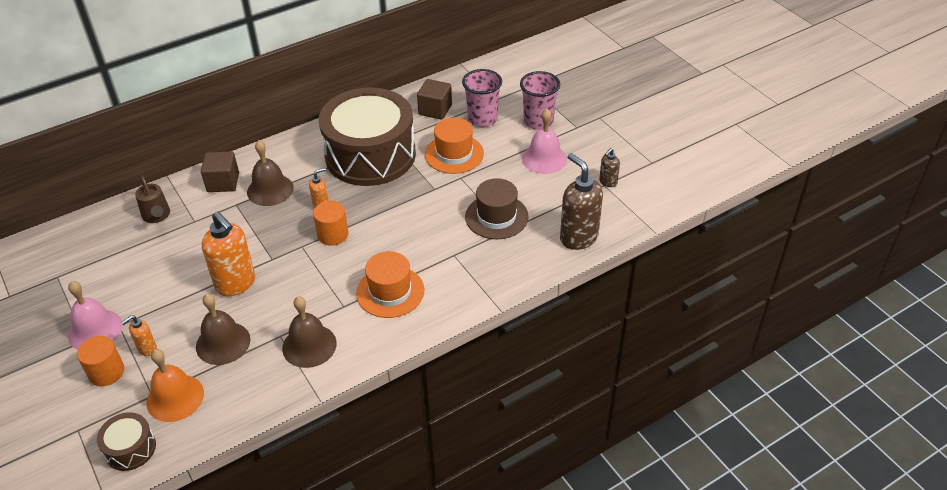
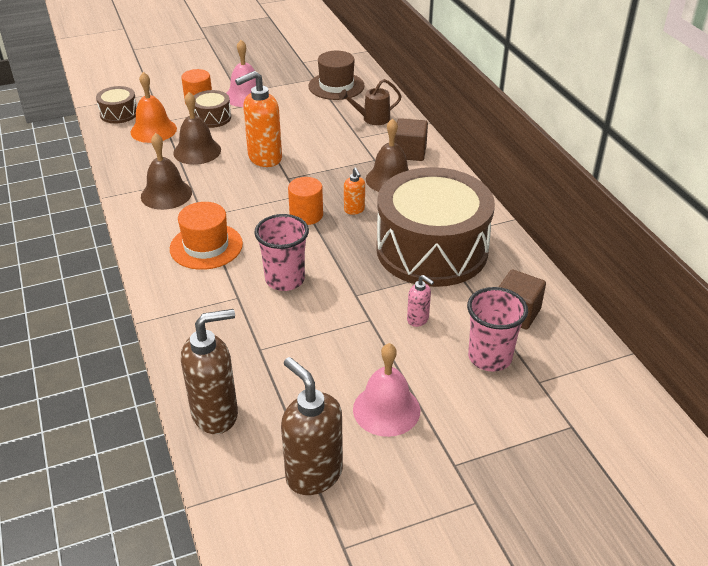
camera: 100 degrees right, 5 degrees down
(147, 349) = (212, 118): orange soap dispenser -> brown drum
(454, 154) = (418, 319): orange hat -> pink soap dispenser
(496, 217) = (286, 341): brown hat -> brown hat (336, 86)
(538, 121) = (475, 419): pink cup -> pink cup (285, 279)
(608, 182) = (313, 474): brown soap dispenser -> brown soap dispenser, size x2.02

